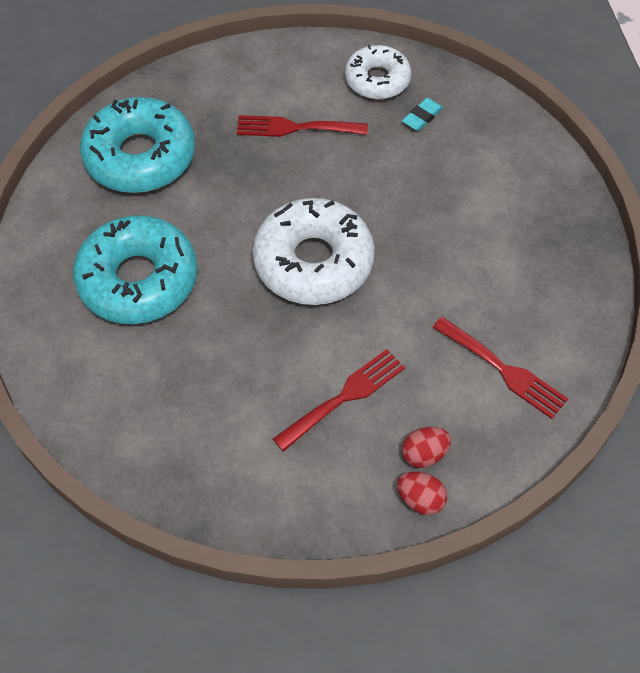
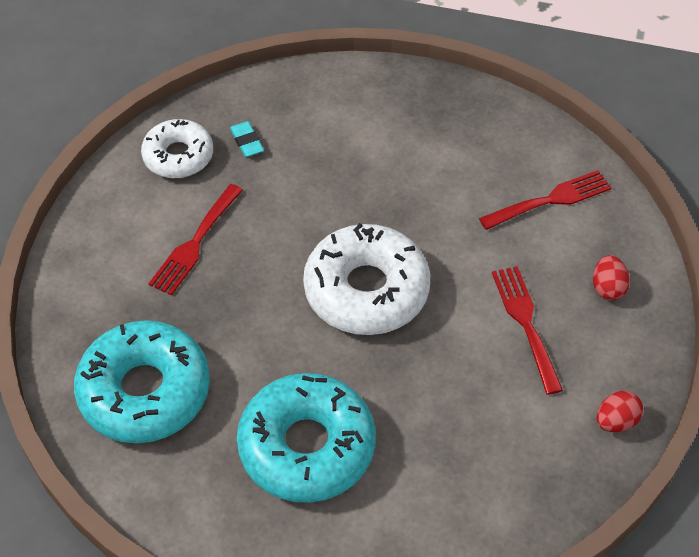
camera: 65 degrees left, 5 degrees down
(420, 499) = (649, 308): red egg -> red egg (616, 421)

